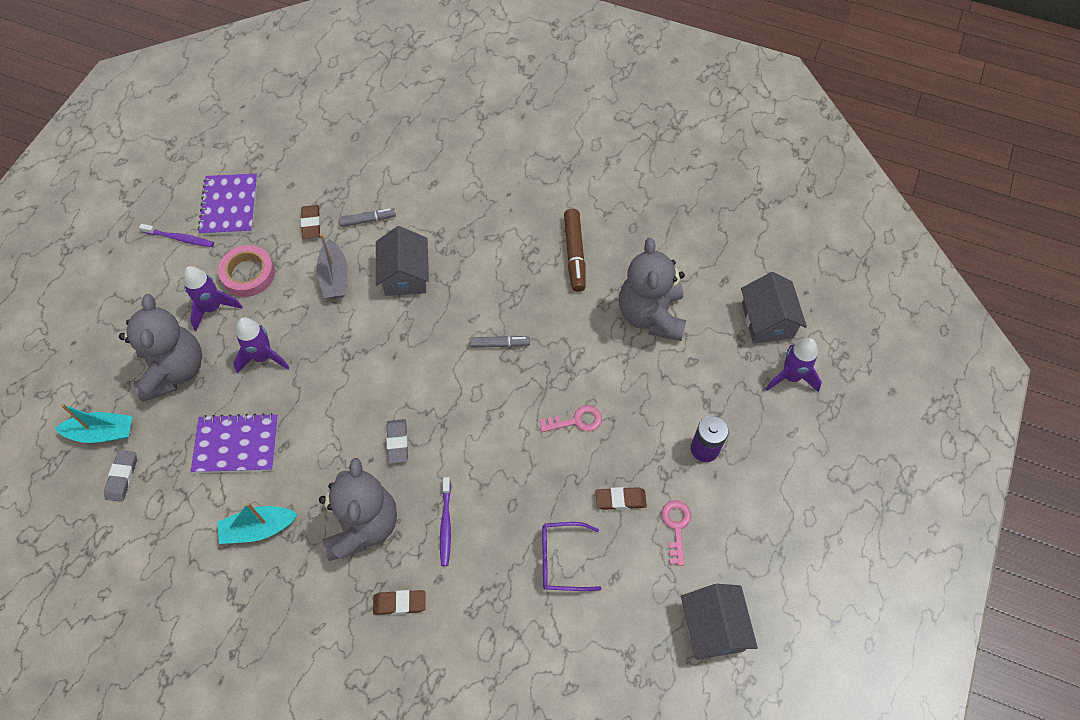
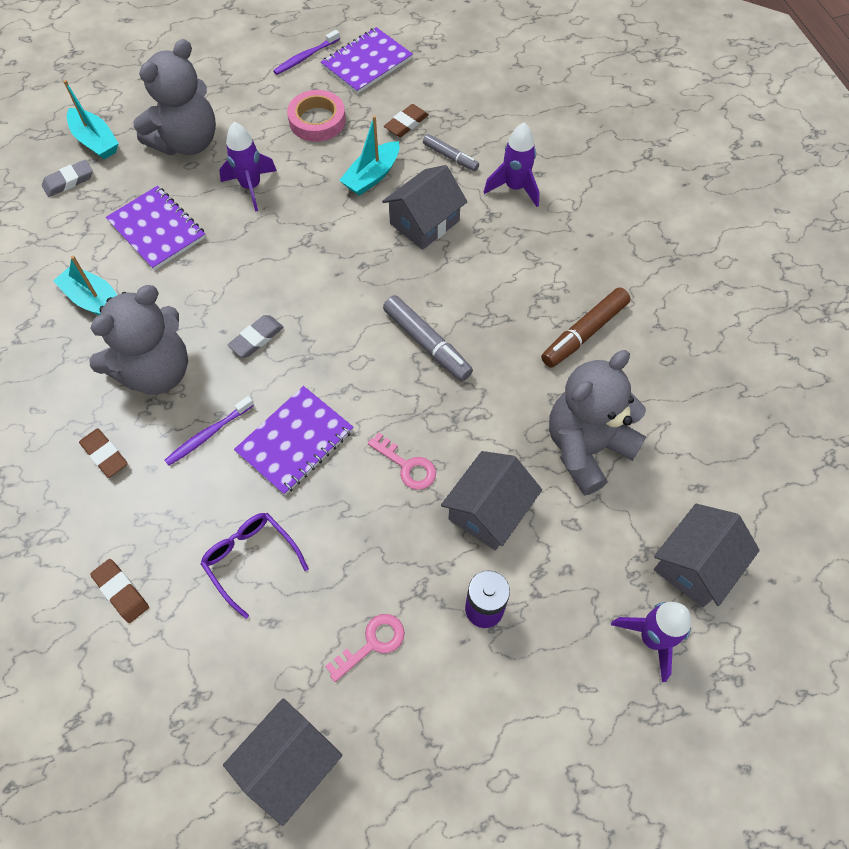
camera: 50 degrees right, 0 degrees up
(179, 238) = (306, 57): purple toothbrush -> purple toothbrush turned 75 degrees clockwise
(213, 308) = (264, 123): purple rocket -> purple rocket (515, 188)
(334, 277) = (372, 176): grey boat -> turquoise boat
(499, 344) = (426, 343): grey marker -> grey marker, size x1.59
(500, 474) = (295, 441): none -> purple notebook
(620, 500) = (357, 567): brown eraser -> brown eraser (121, 592)
(645, 398) = (489, 510): none -> grey house

